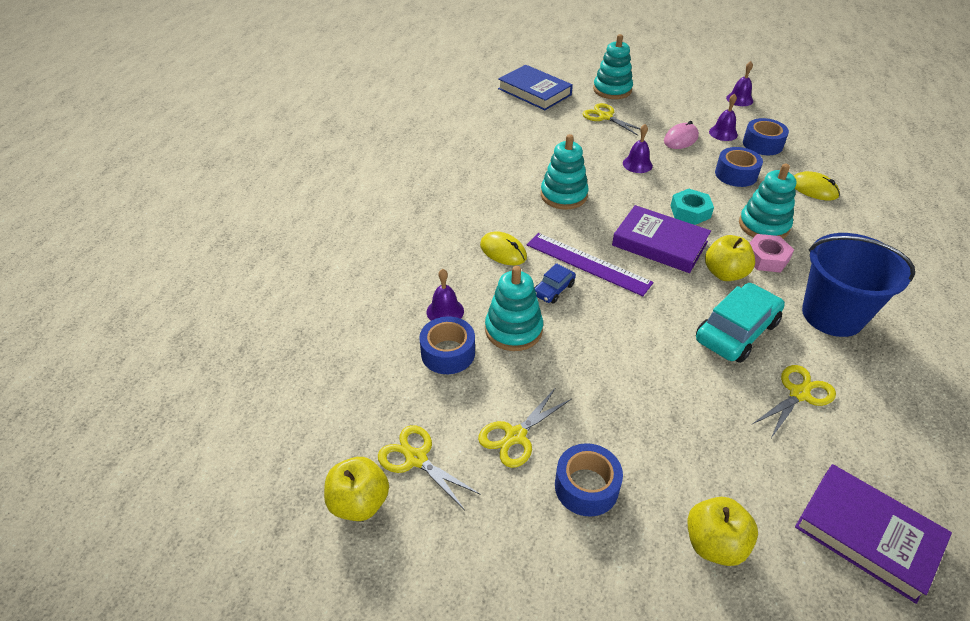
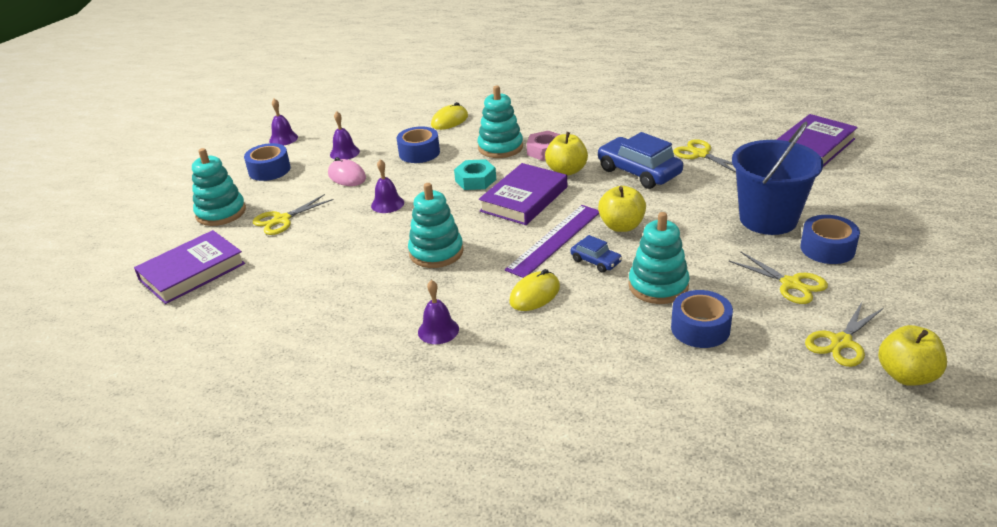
camera: 85 degrees left, 10 degrees down
(445, 311) = (638, 333): purple bell -> purple bell (438, 330)
(534, 92) = (192, 272): blue book -> purple book
(714, 544) = (850, 198): yellow apple -> yellow apple (621, 226)
(736, 331) = (638, 172): turquoise car -> blue car
(762, 144) = (372, 135): blue tape -> blue tape (269, 170)
(832, 315) = (613, 132): blue bucket -> blue bucket (768, 219)

